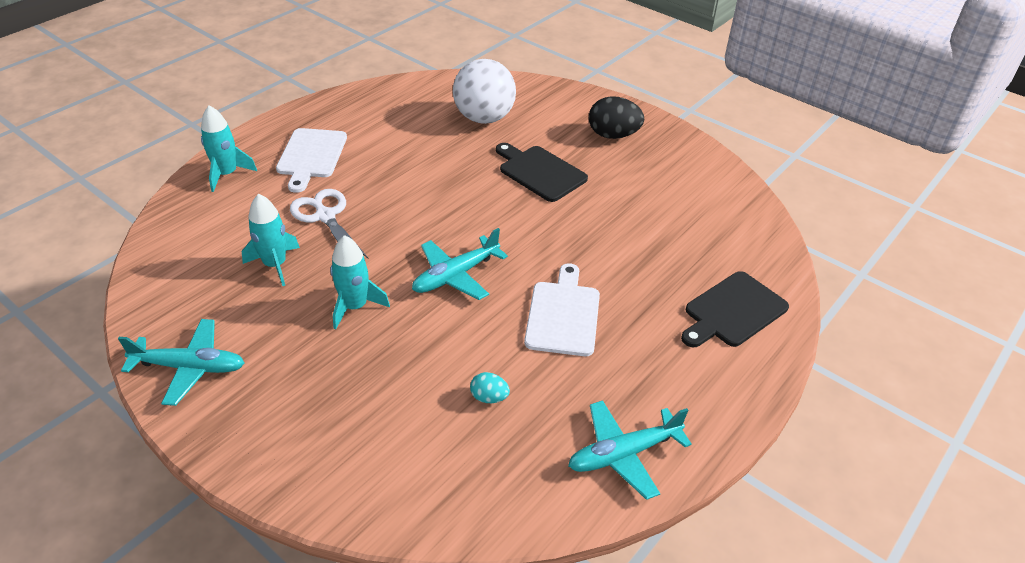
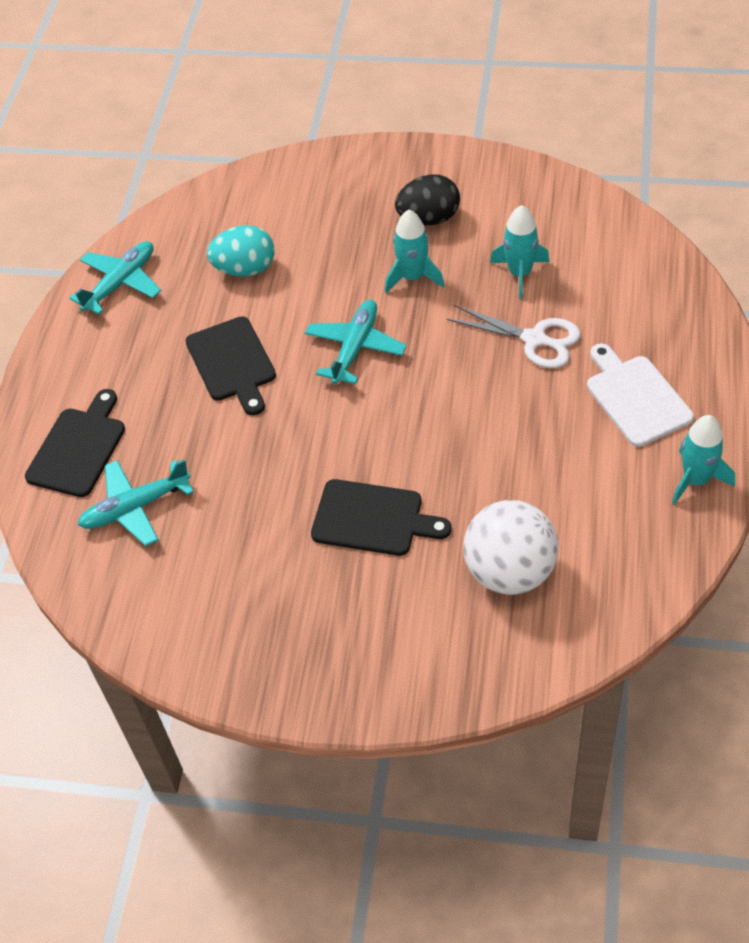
camera: 155 degrees right, 10 degrees up
(190, 367) = (482, 177): turquoise plane -> turquoise plane (135, 507)
(227, 174) = (686, 329): turquoise rocket -> turquoise rocket (696, 480)
(489, 397) = (245, 269): turquoise egg -> turquoise egg, size x1.90
(563, 314) = (232, 363): white cutting board -> black cutting board
(613, 135) = (328, 637): black egg -> black egg (429, 219)

